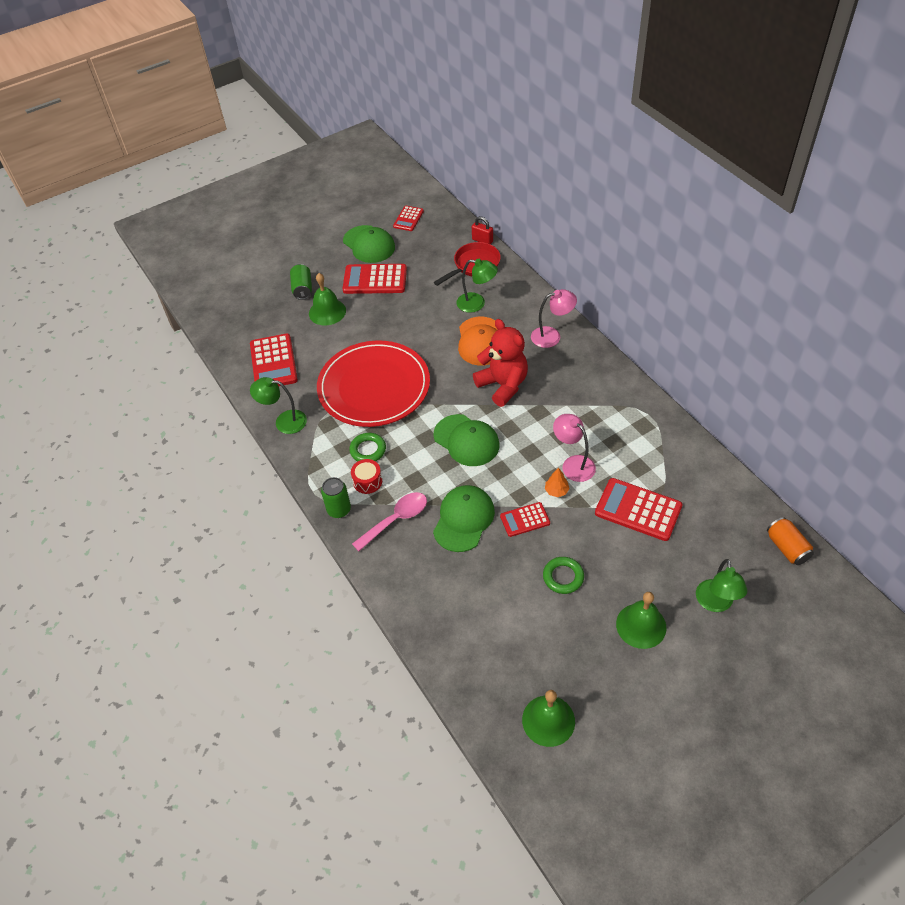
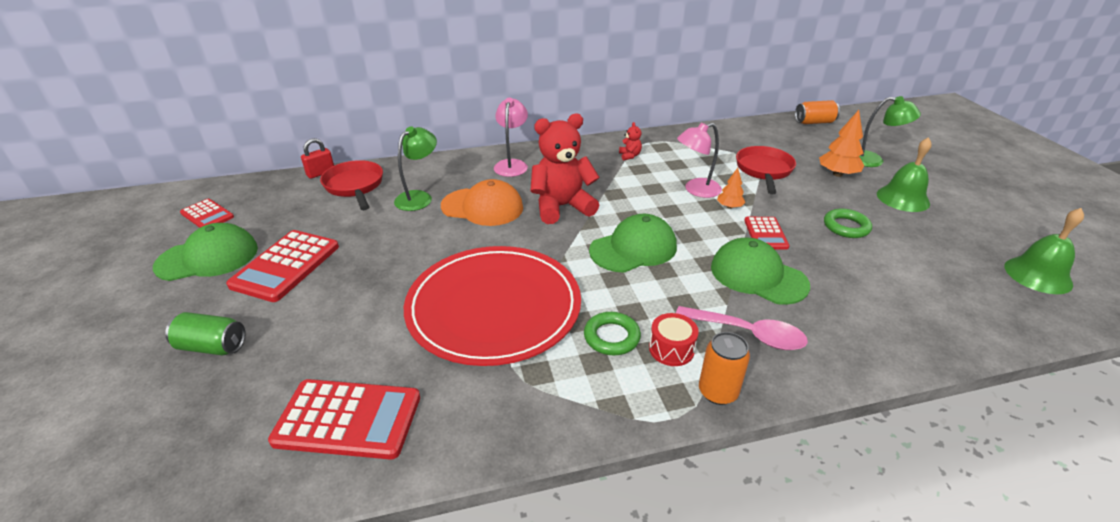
camera: 75 degrees left, 15 degrees down
(284, 421) = (500, 429): green lamp -> none
(327, 312) = (297, 327): green bell -> none
(339, 510) = (718, 392): green can -> orange can
(396, 519) = (748, 334): pink spoon -> pink spoon turned 135 degrees clockwise
(611, 406) = (629, 156): none -> red teddy bear
(638, 510) = (764, 171): red calculator -> red pan
(664, 570) = (837, 174): none -> orange tree

